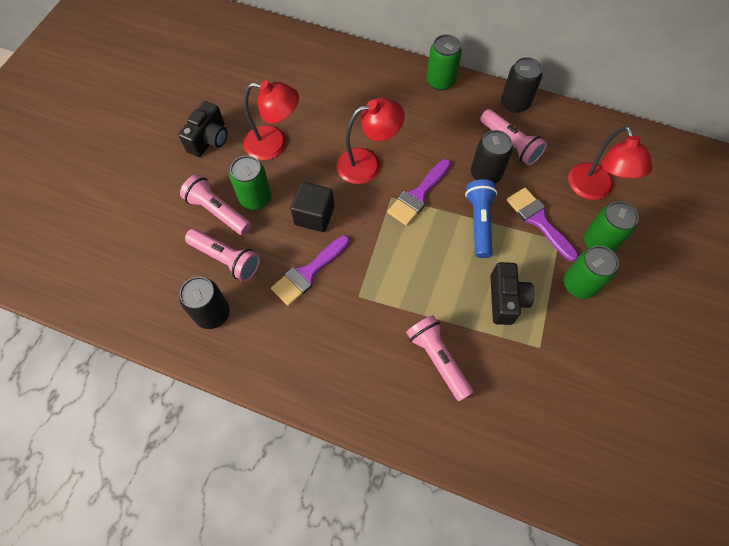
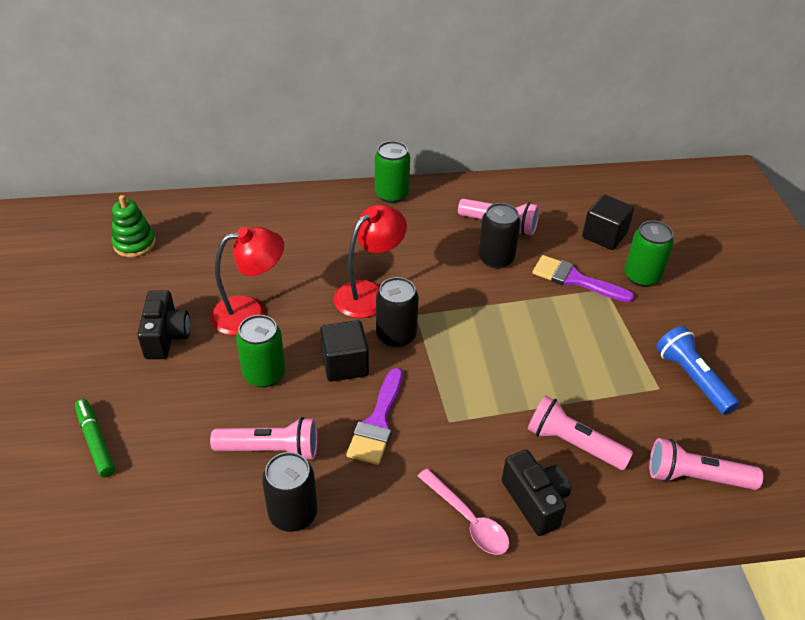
camera: 30 degrees left, 20 degrees down
(125, 200) = (96, 441): none -> green marker
(218, 211) = (227, 405): pink flashlight -> pink flashlight (696, 477)
(230, 53) = (134, 244): none -> green stacking toy
(322, 378) = (468, 519): none -> pink spoon
(418, 195) = (442, 302): purple brush -> none
(479, 222) = (521, 303): blue flashlight -> blue flashlight (692, 378)
(505, 300) = (597, 360): black camera -> black camera (535, 501)
(515, 103) = (479, 189): black can -> black can (396, 335)
(579, 284) = (652, 318): green can -> none
(593, 190) = (604, 235): red lamp -> black cube

